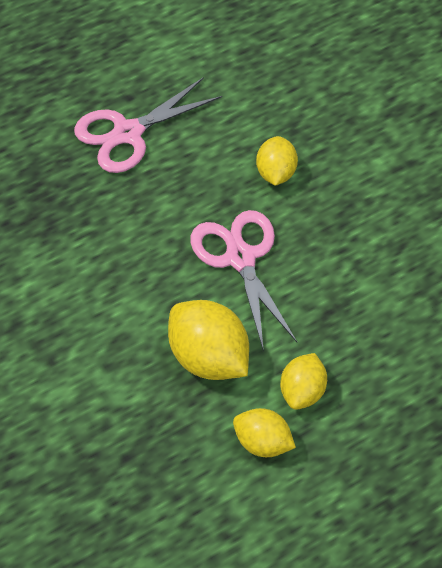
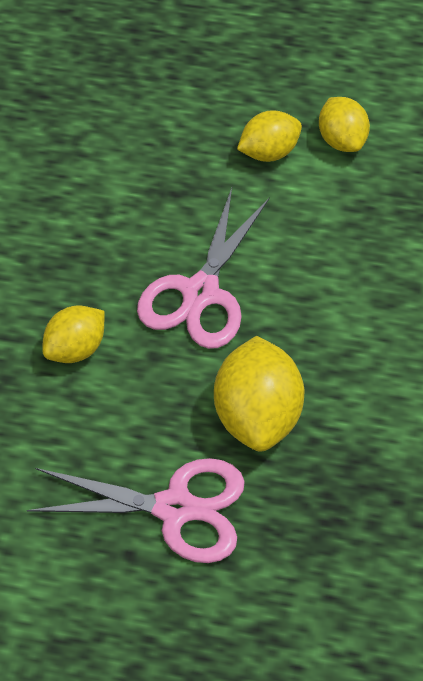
camera: 135 degrees left, 0 degrees up
(207, 358) = (320, 231): yellow lemon -> yellow lemon (257, 415)

